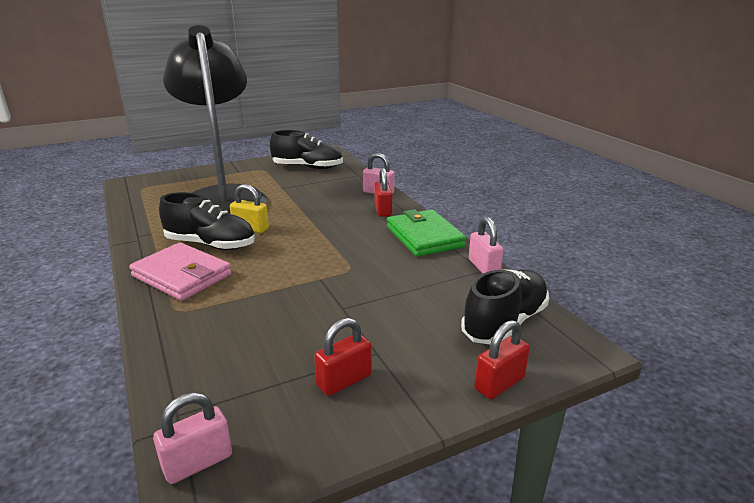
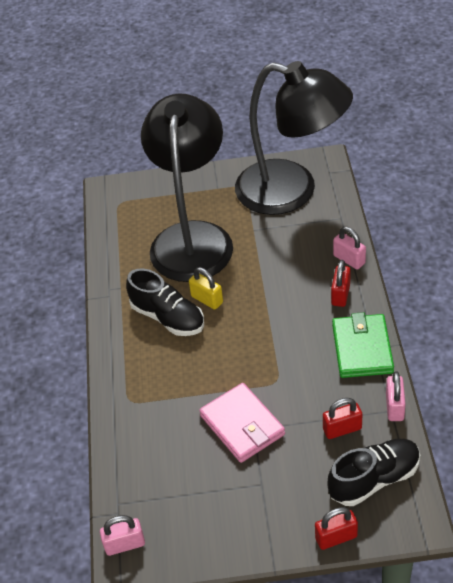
camera: 25 degrees right, 20 degrees up
(182, 275) = (138, 357): pink wallet -> pink wallet (242, 425)
(308, 167) = (292, 191): black shoe -> black lamp
(344, 380) = (230, 505): red padlock -> red padlock (342, 429)

